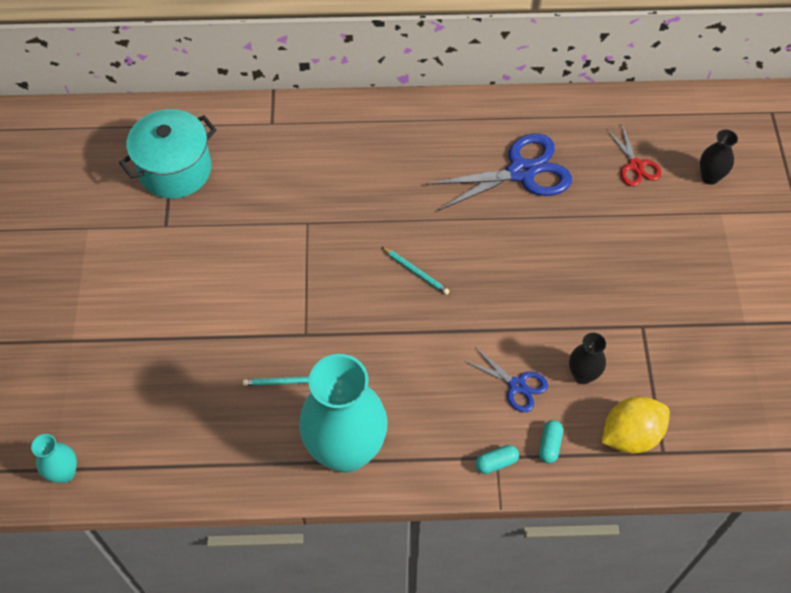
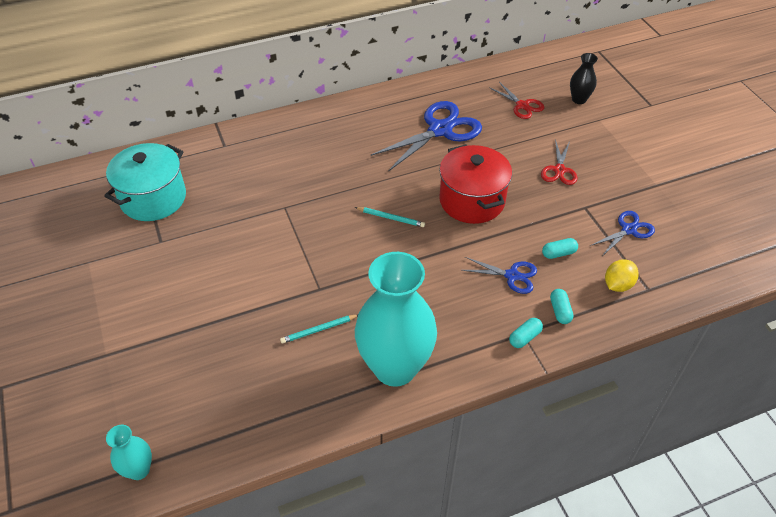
camera: 20 degrees left, 10 degrees down
(515, 277) = (472, 201): none -> red pot
(582, 375) = (558, 253): black vase -> turquoise capsule
(630, 435) = (618, 285): yellow lemon -> yellow lemon, size x0.66
(637, 268) = (559, 170): none -> red scissors
(679, 371) = (628, 230): none -> blue scissors

